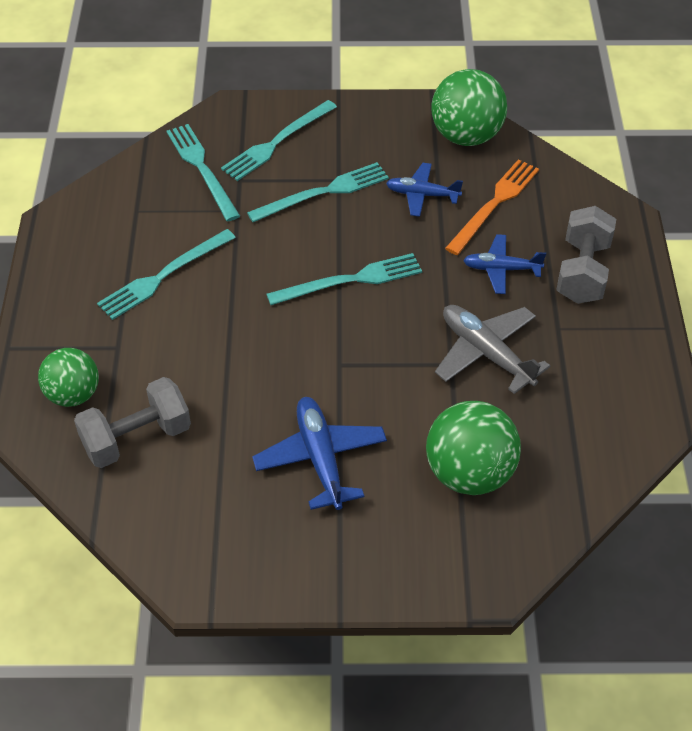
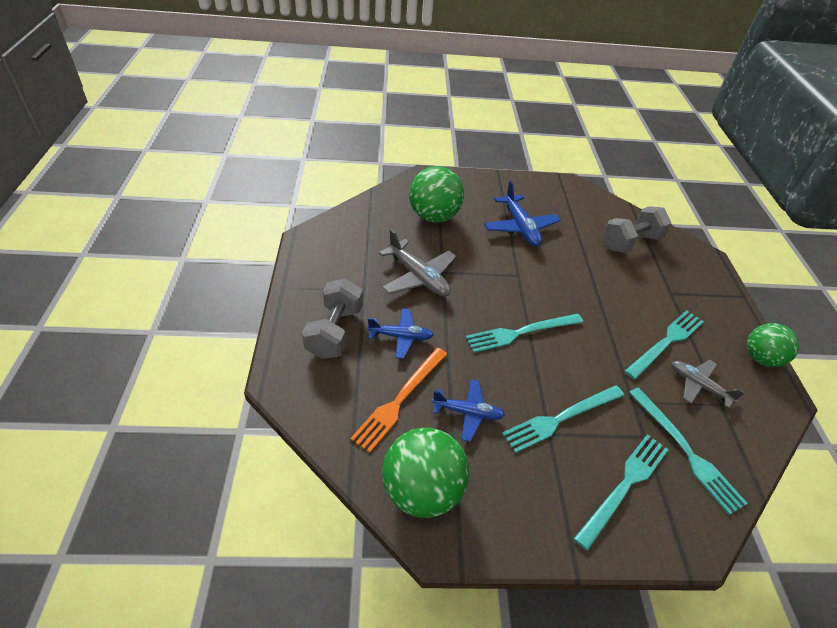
camera: 175 degrees right, 5 degrees down
(73, 394) = (682, 266): green ball -> green ball (760, 358)
(151, 228) = (698, 385): none -> grey plane

